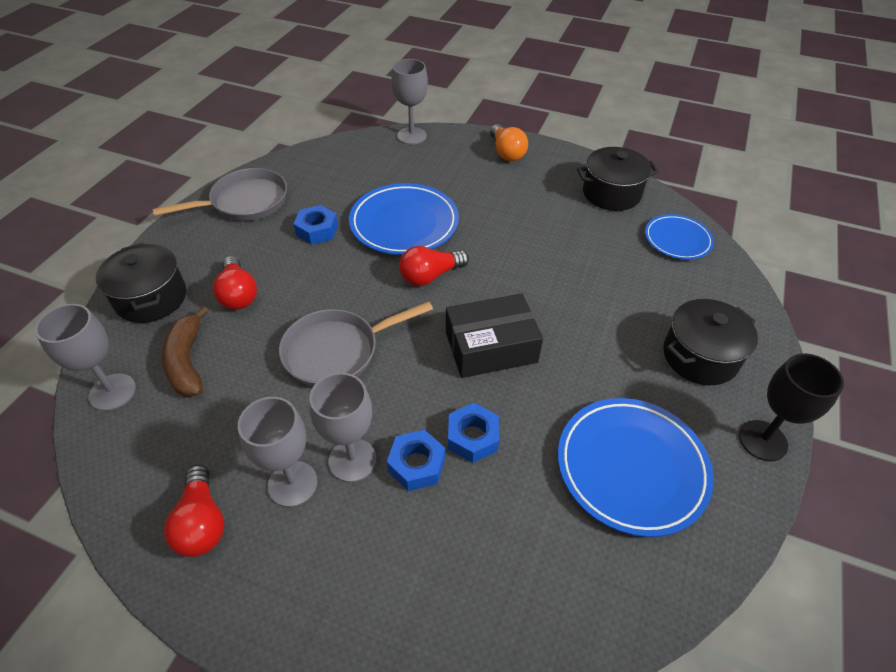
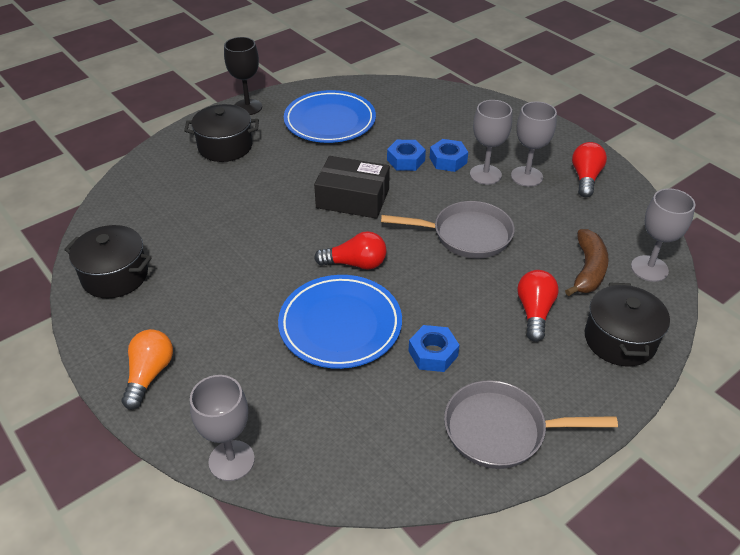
camera: 150 degrees left, 5 degrees down
(677, 240) = (126, 214): blue plate -> none

